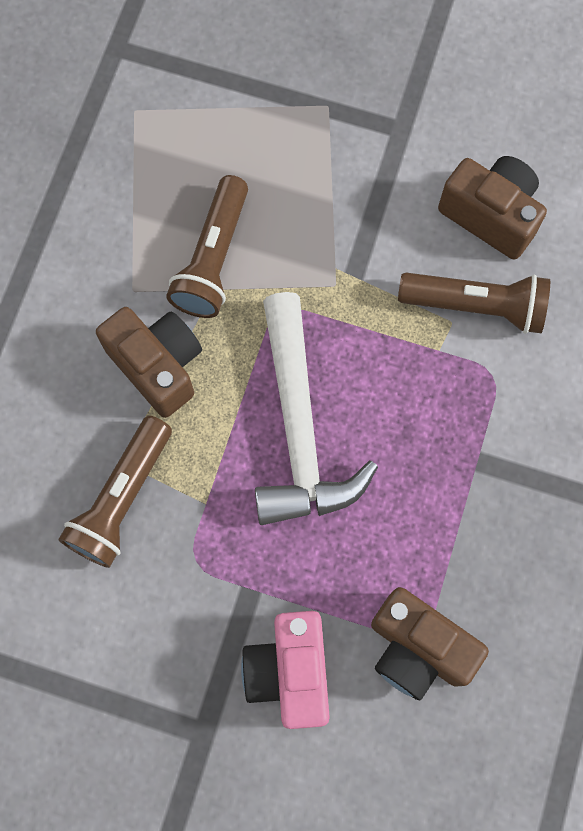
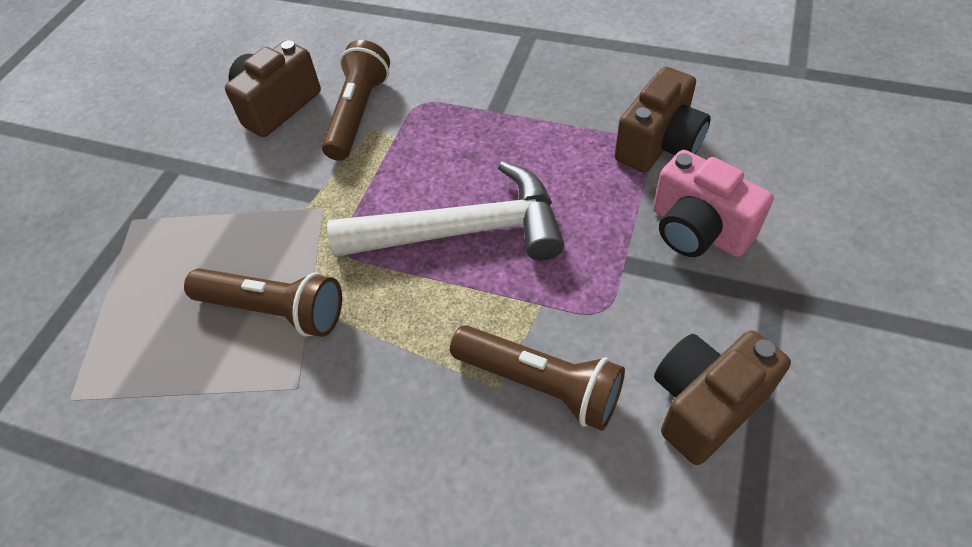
camera: 85 degrees left, 20 degrees down
(158, 366) = (389, 357): brown camera -> brown camera (705, 404)
(289, 671) = (697, 230): pink camera -> pink camera turned 45 degrees clockwise

